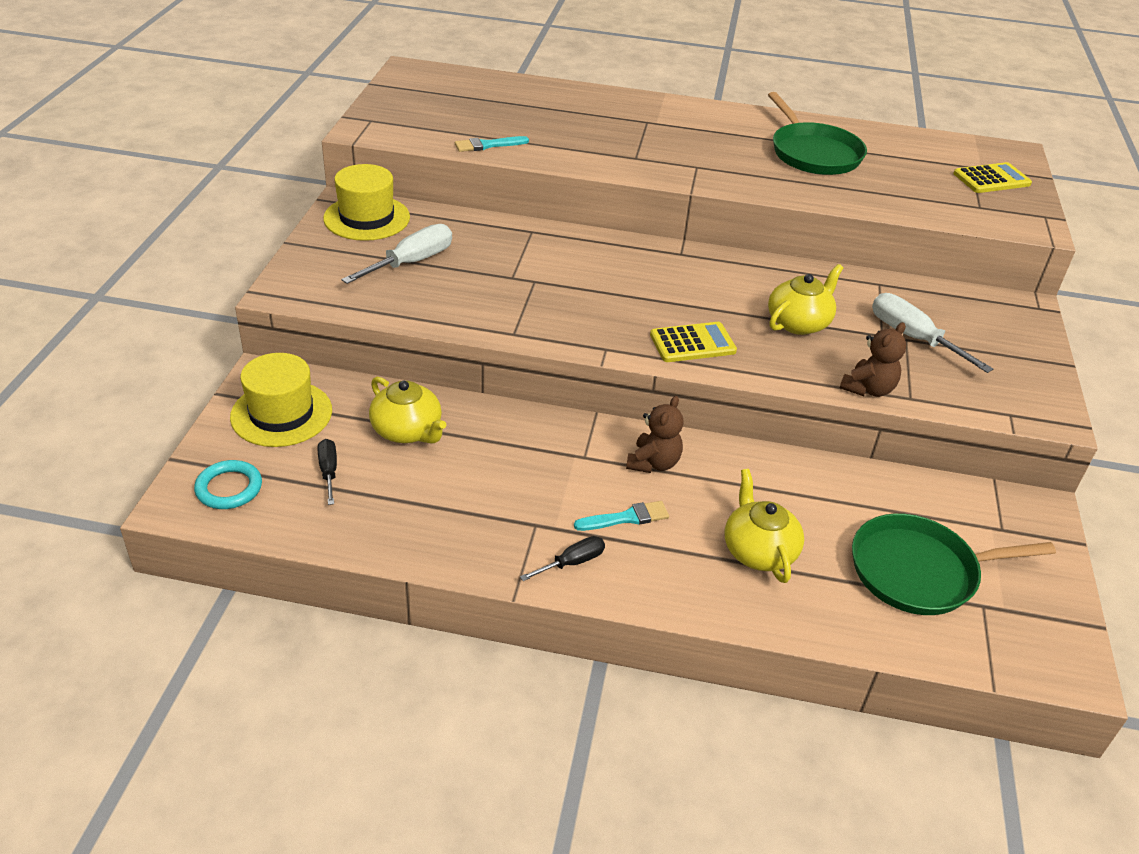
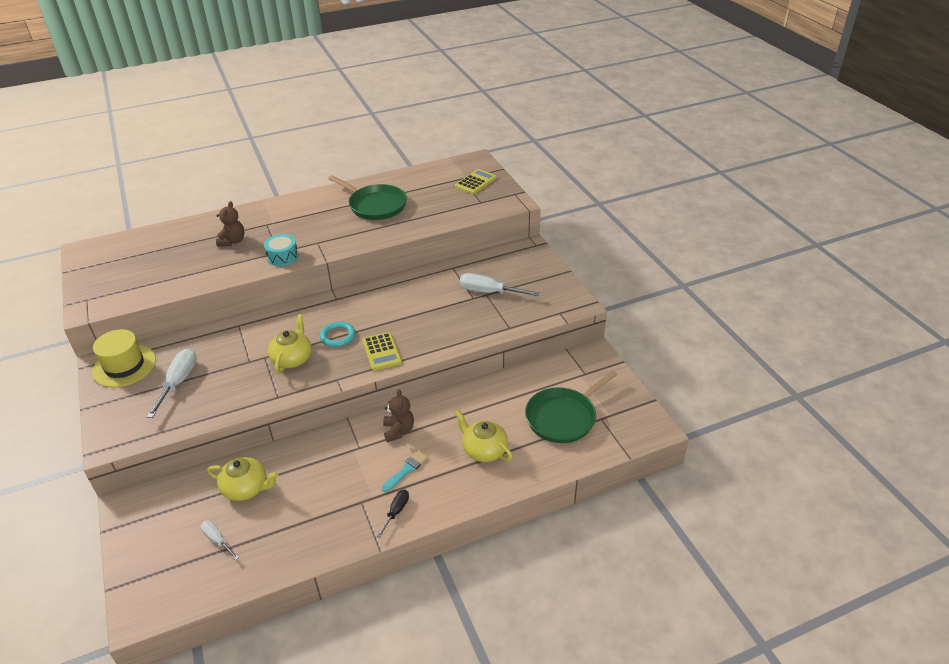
camera: 30 degrees left, 0 degrees up
(229, 488) = (162, 586): turquoise ring -> turquoise ring (338, 336)
(281, 413) = (157, 521): yellow hat -> none
(329, 471) = (217, 540): black screwdriver -> white screwdriver
(488, 145) = (180, 283): turquoise brush -> none
(637, 165) = (283, 257): none -> turquoise drum
(692, 343) = (381, 352): yellow calculator -> yellow calculator turned 120 degrees clockwise
(799, 323) = (428, 311): yellow teapot -> yellow teapot (292, 358)
(868, 389) = (487, 333): brown teddy bear -> brown teddy bear (232, 241)

